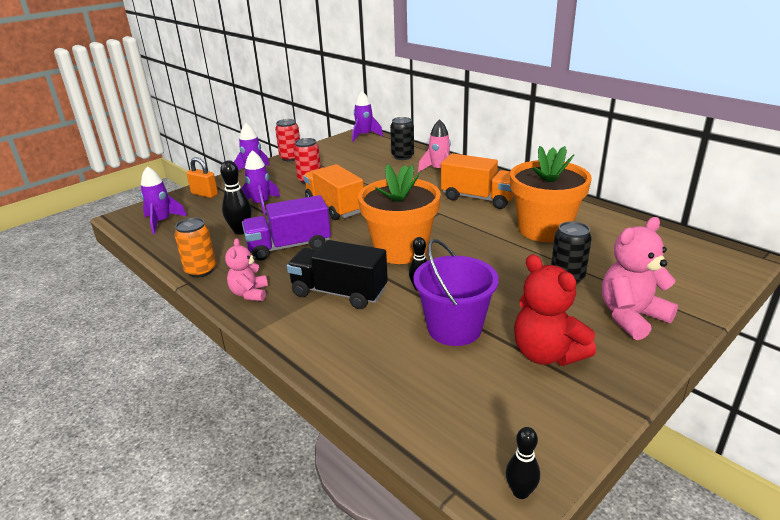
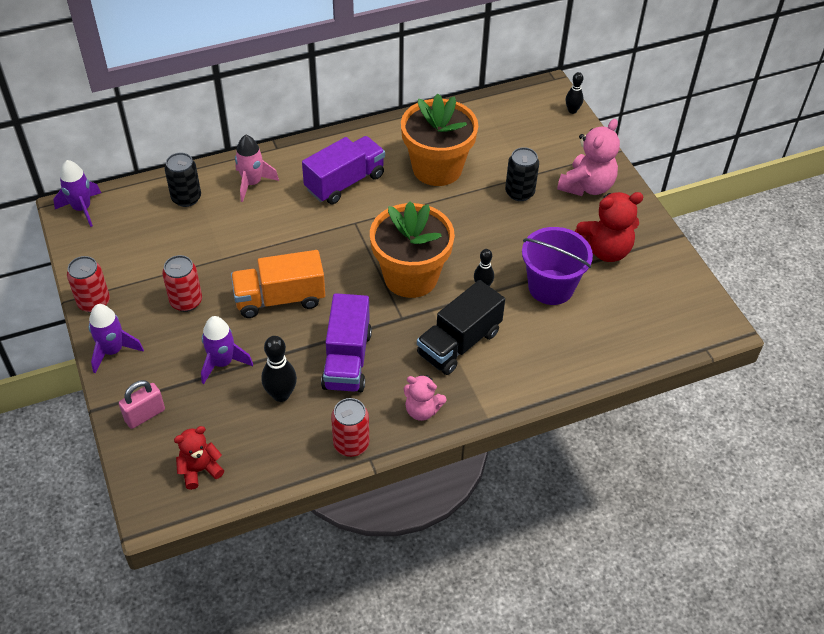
camera: 70 degrees left, 20 degrees up
(162, 222) = (200, 470): purple rocket -> red teddy bear
(201, 270) = (351, 444): orange can -> red can
(204, 194) = (145, 415): orange padlock -> pink padlock
(478, 198) = (345, 182): orange truck -> purple truck
(520, 492) = (717, 319): black bowling pin -> black bowling pin (572, 110)
(631, 317) = (587, 186): pink teddy bear -> pink teddy bear turned 135 degrees counterclockwise

